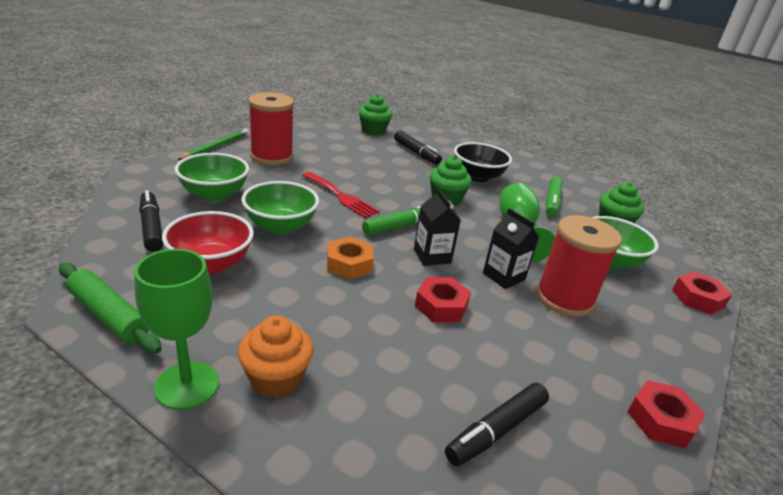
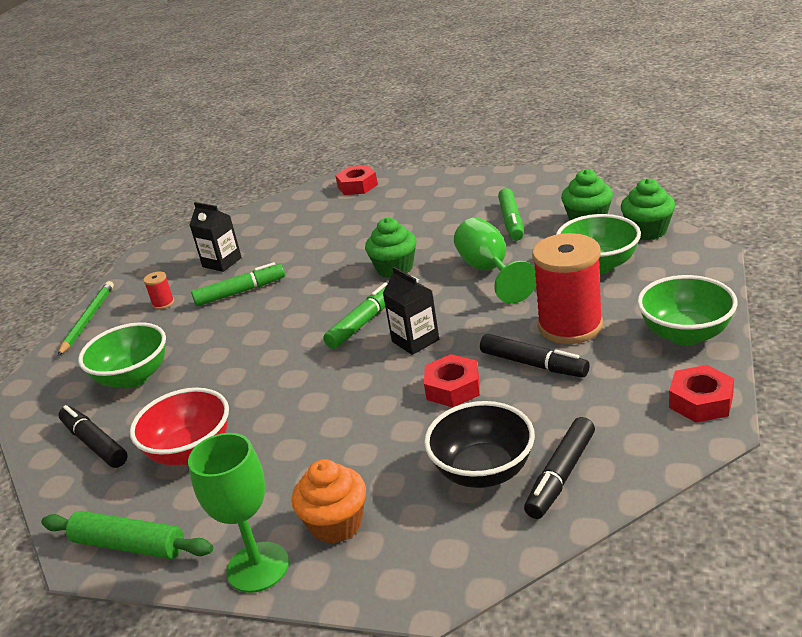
camera: 10 degrees left, 0 degrees up
(271, 156) = (163, 303): red spool -> red spool, size x0.41
(280, 226) = (234, 380): green bowl -> green bowl (685, 334)
(327, 170) = (240, 292): none -> green marker
(341, 196) = (277, 317): red fork -> none
(349, 264) = (334, 387): orange nut -> none
(373, 130) = (260, 216): green cupcake -> green cupcake (647, 231)
(416, 153) = (328, 225): black marker -> black marker (533, 364)
(477, 177) = (415, 225): black bowl -> black bowl (483, 471)
(503, 276) = (499, 330): black carton -> black carton (222, 262)
(698, 298) = (699, 268): red nut -> red nut (357, 186)

